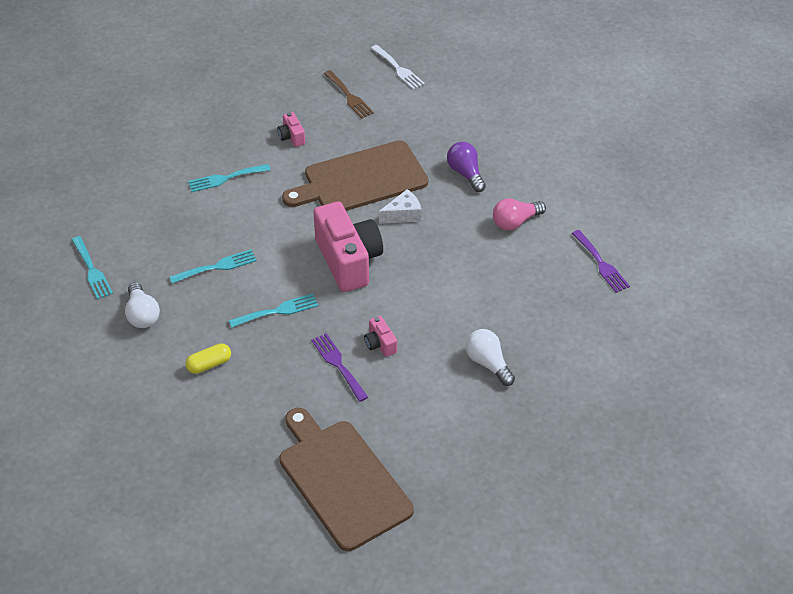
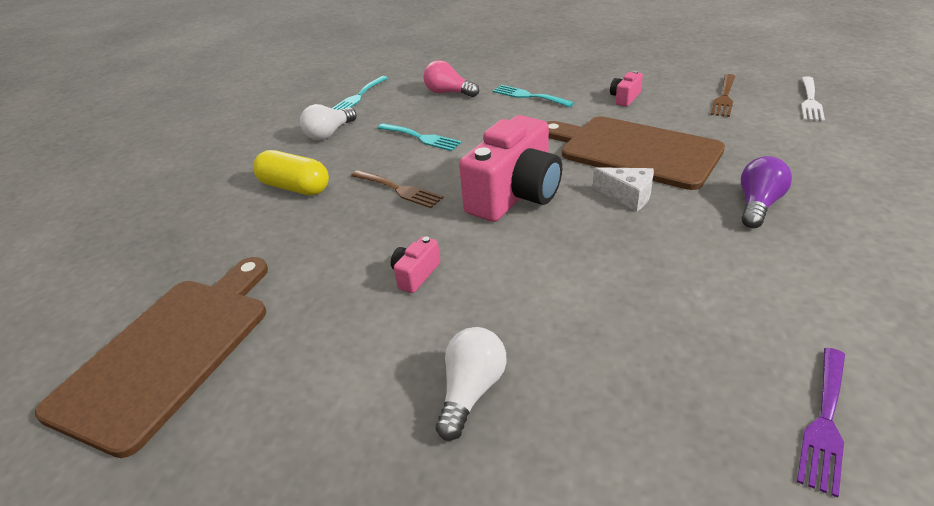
camera: 60 degrees right, 10 degrees down
(209, 364) = (295, 187): yellow capsule -> yellow capsule, size x1.58
(278, 311) = (399, 190): turquoise fork -> brown fork
(338, 364) = (357, 260): purple fork -> none
(515, 222) = (753, 282): pink light bulb -> pink light bulb (448, 93)

